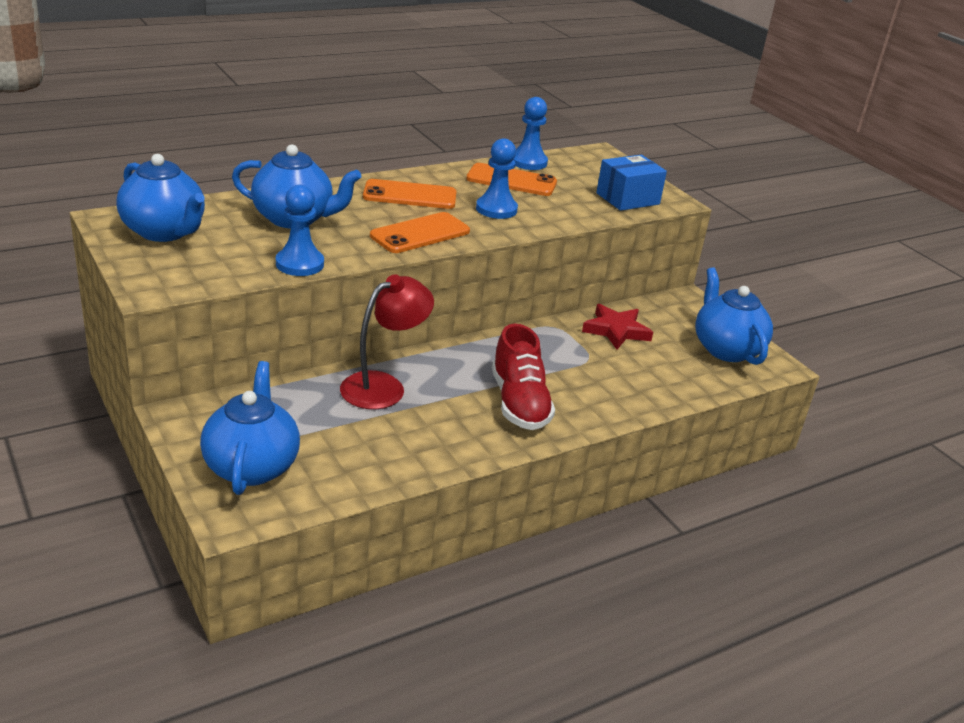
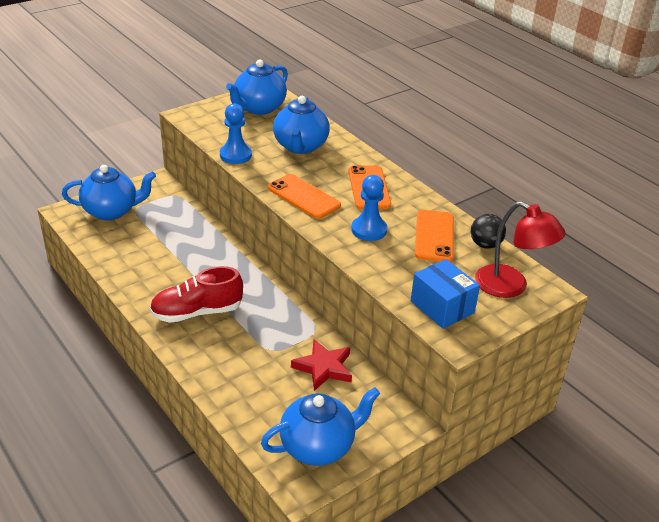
camera: 85 degrees right, 5 degrees up
(383, 386) = (204, 249): red lamp -> red lamp (510, 287)
(528, 162) = (485, 245): blue pawn -> black ball

